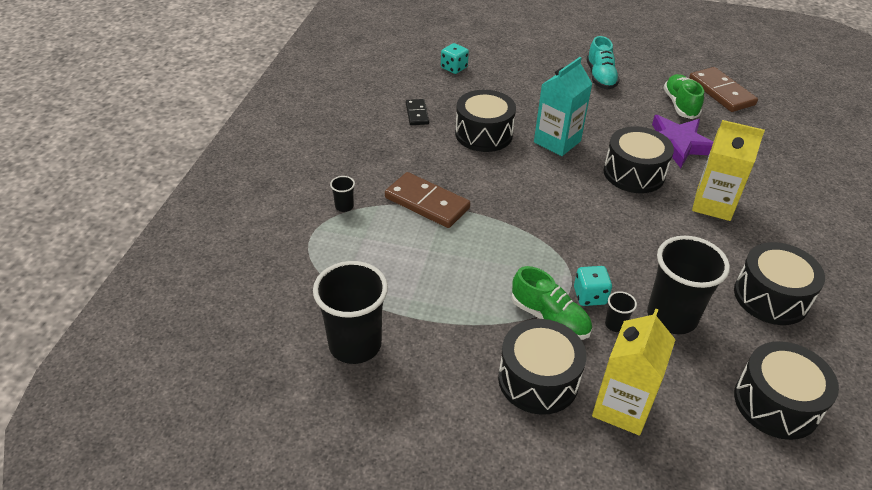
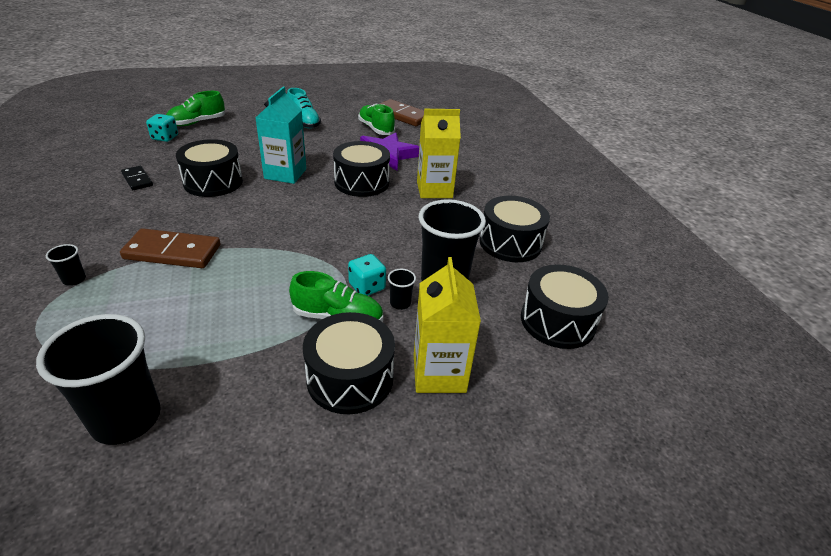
camera: 30 degrees left, 5 degrees down
(489, 55) = (197, 122): none -> green shoe

